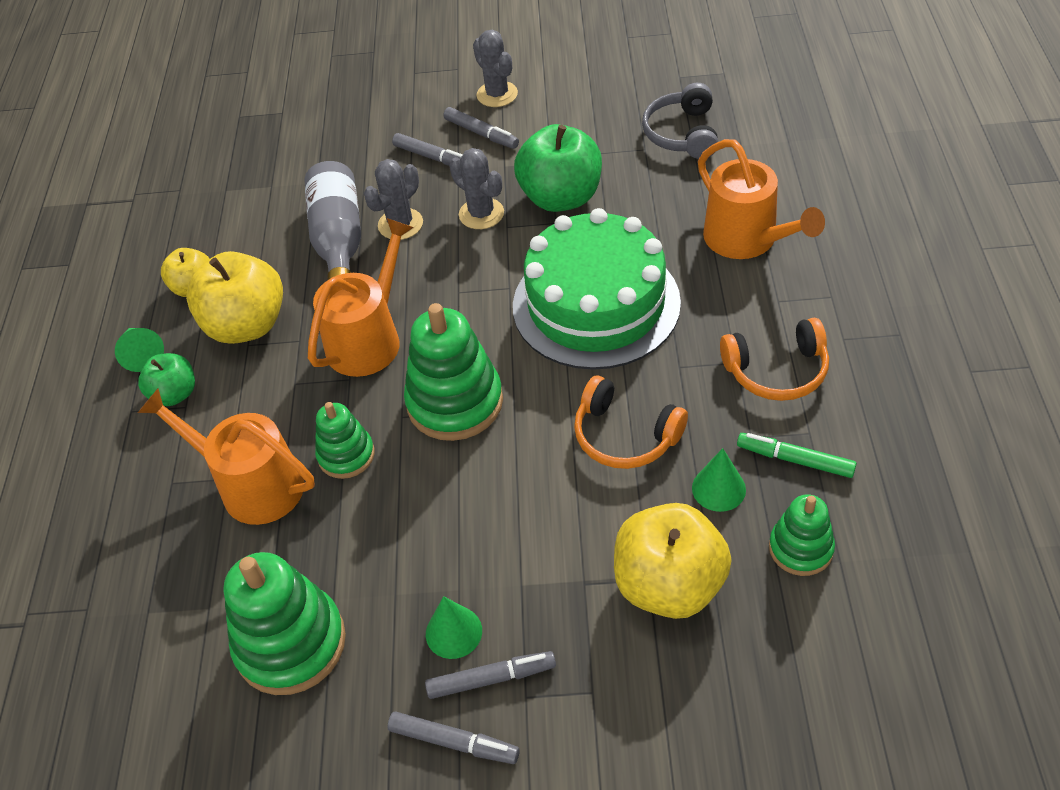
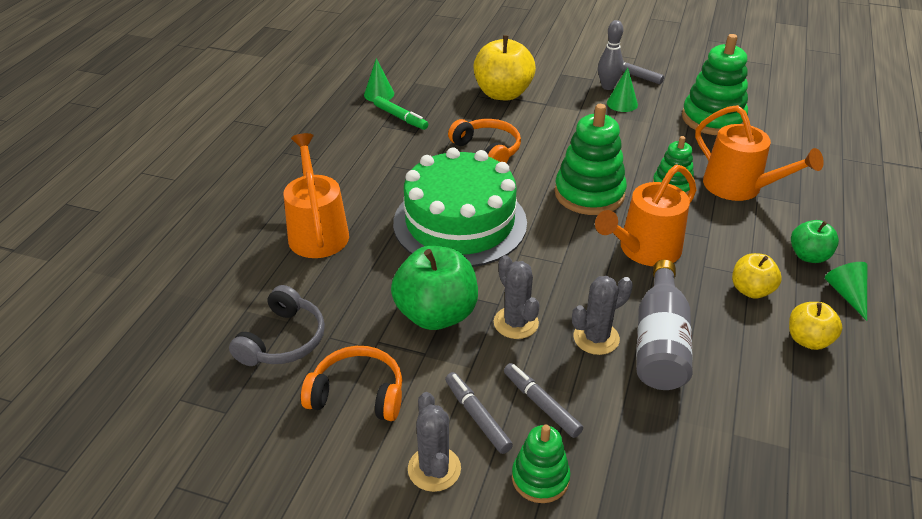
camera: 165 degrees left, 10 degrees down
(247, 325) = (751, 290): yellow apple -> yellow apple, size x0.56
(491, 679) = (607, 87): grey marker -> grey bowling pin
(718, 488) = (451, 117): green cone -> green cone (379, 94)
(777, 371) = (372, 155): orange headphones -> orange headphones (357, 394)
(800, 548) = (428, 89): green stacking toy -> green stacking toy (540, 478)

